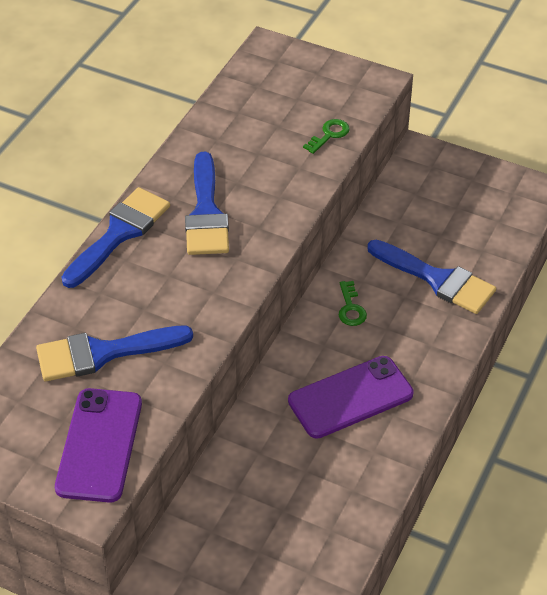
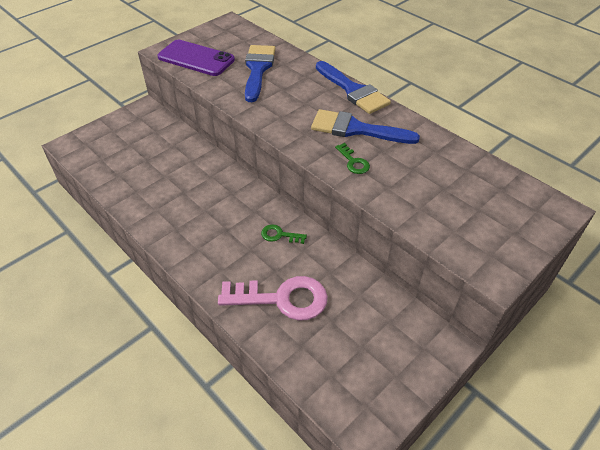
camera: 110 degrees right, 0 degrees up
(329, 135) = (423, 216): green key -> green key (353, 162)
(350, 397) = (203, 211): purple phone -> none
(437, 279) = (282, 299): blue brush -> pink key

